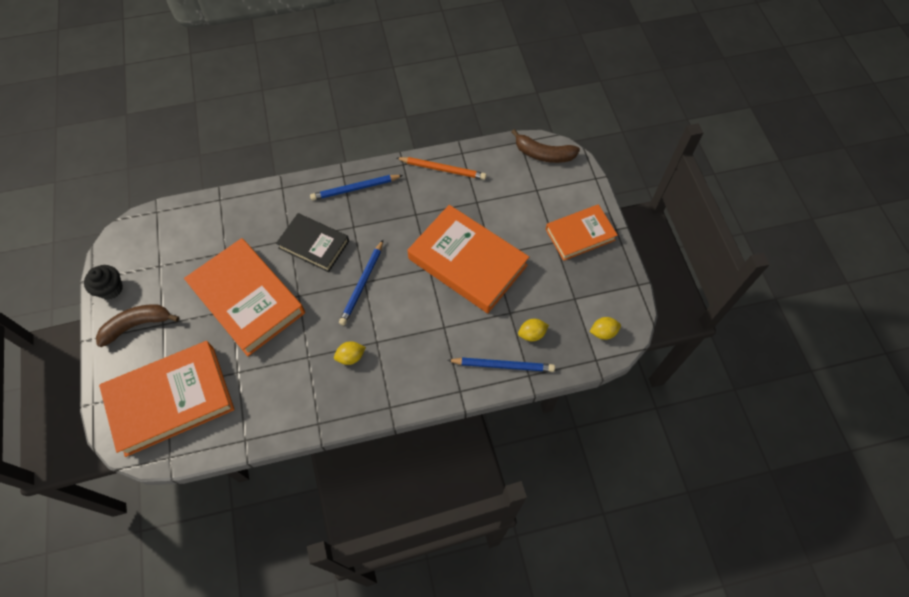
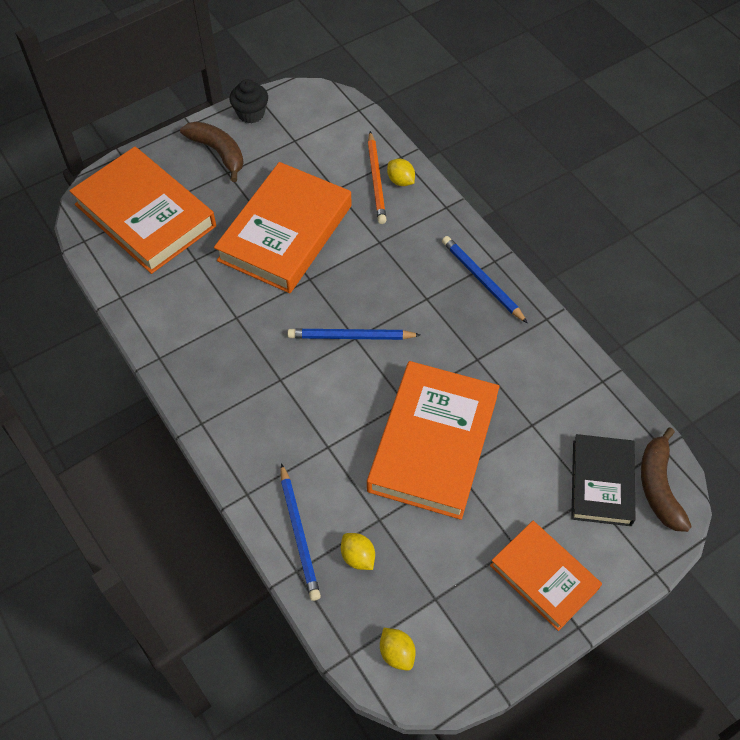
camera: 70 degrees right, 5 degrees down
(314, 245) = (383, 268): black book -> black book (601, 482)
(351, 357) = (251, 360): yellow lemon -> yellow lemon (400, 181)
(442, 169) = (562, 366): orange pencil -> orange pencil (376, 180)

